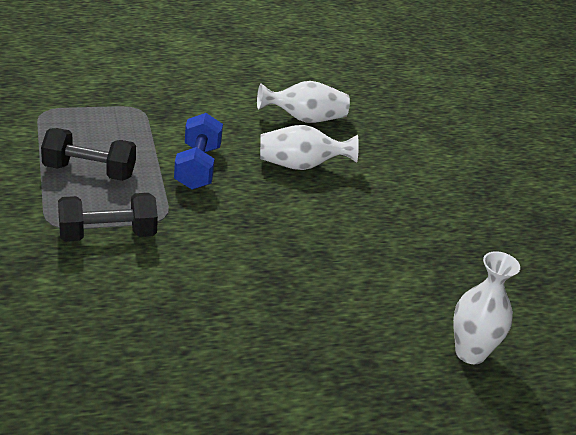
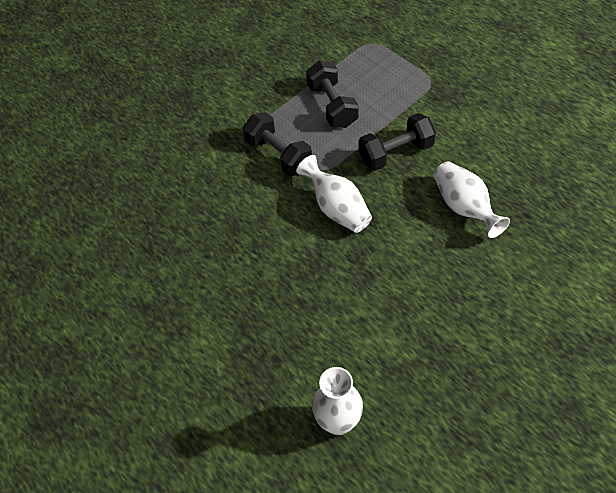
camera: 70 degrees right, 20 degrees up
(198, 167) = (396, 153): blue dumbbell -> black dumbbell
(304, 119) = (533, 175): white vase -> white vase (337, 208)

